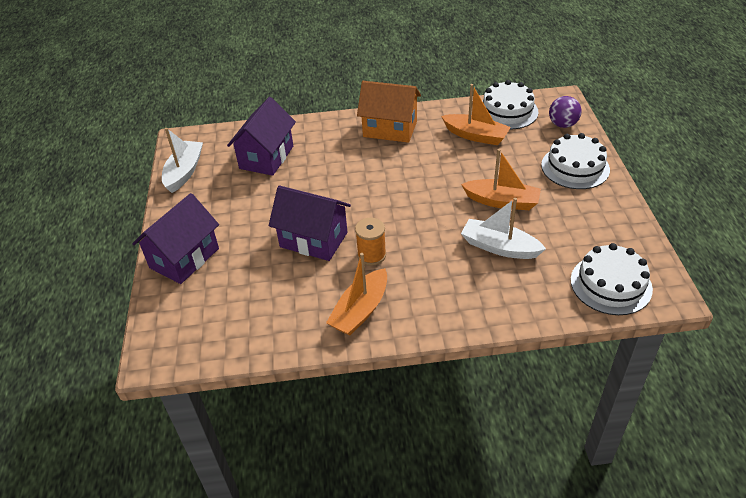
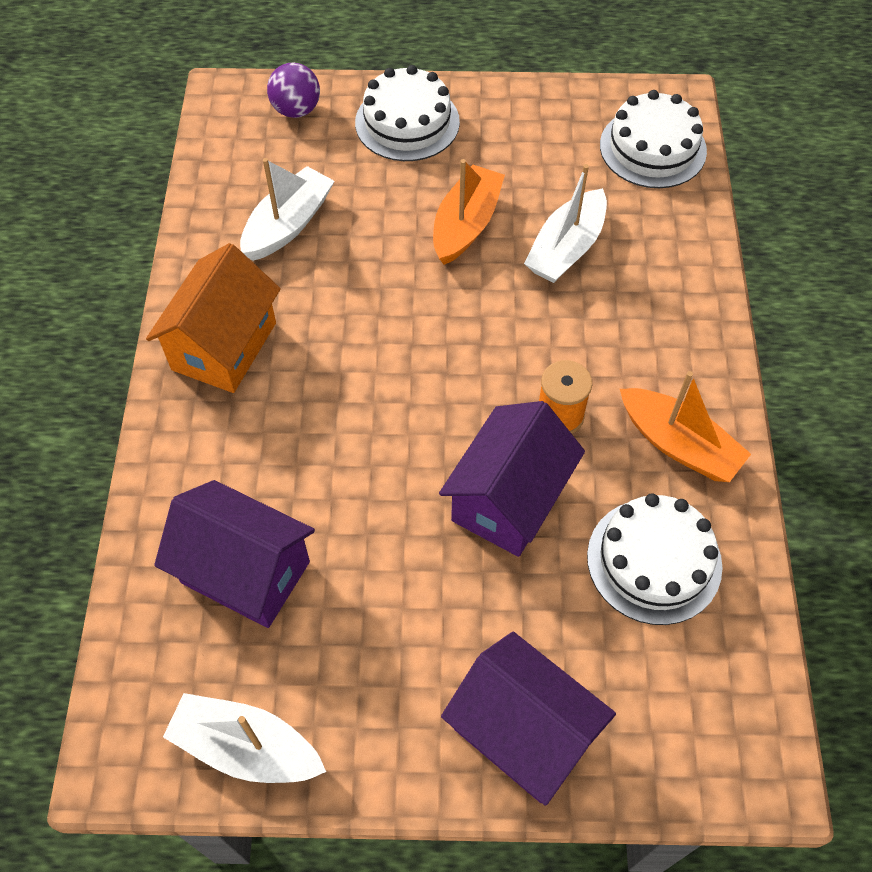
camera: 85 degrees left, 15 degrees up
(475, 136) = (288, 224): orange boat -> white boat
(507, 111) = (233, 169): white cake -> white cake (654, 561)

